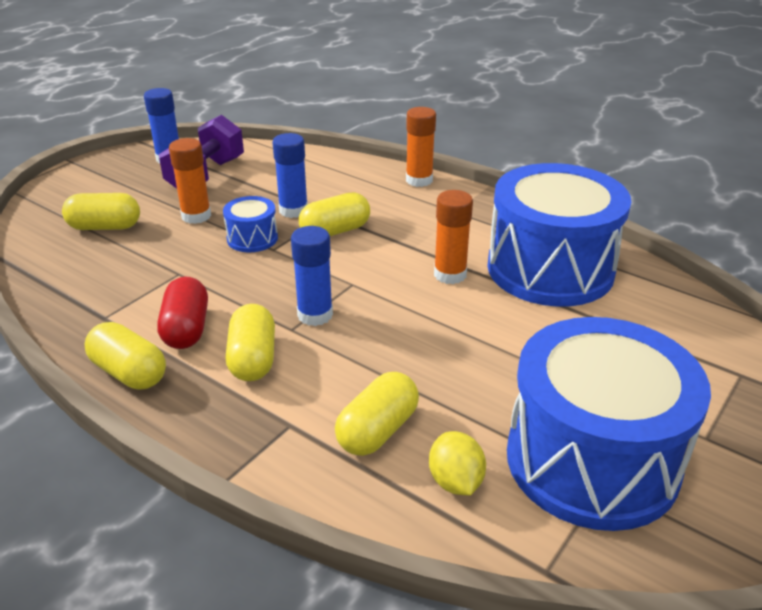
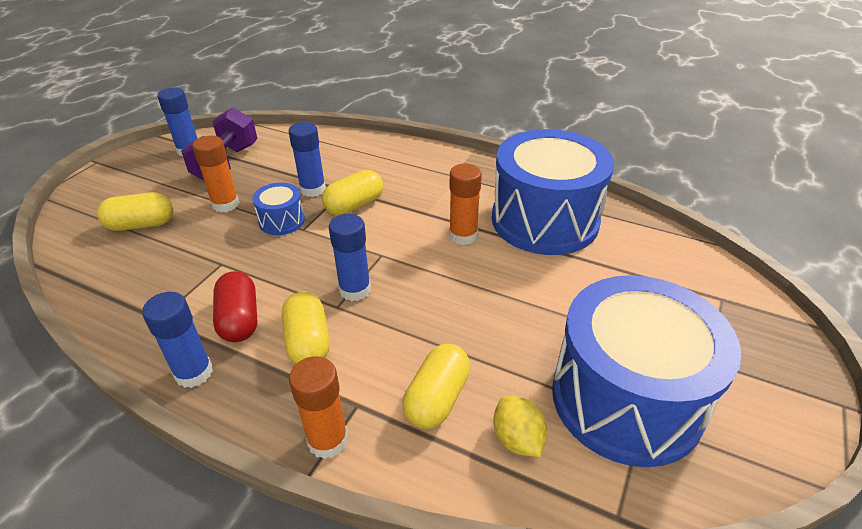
camera: 10 degrees left, 5 degrees up
(129, 372) = (194, 373): yellow capsule -> blue glue stick
(419, 180) = (415, 149): orange glue stick -> orange glue stick (327, 440)

